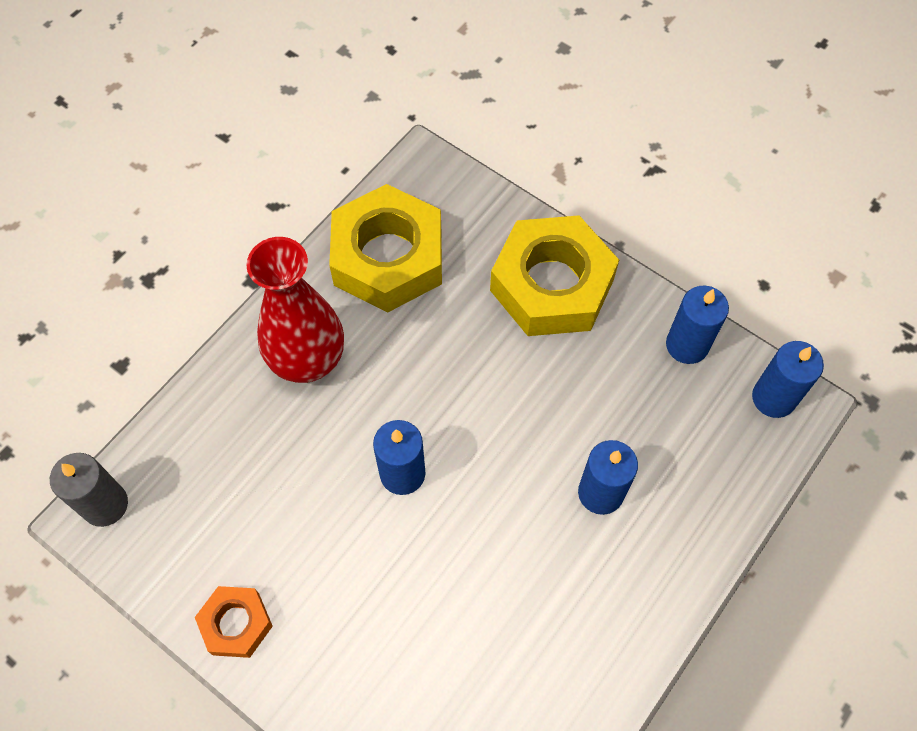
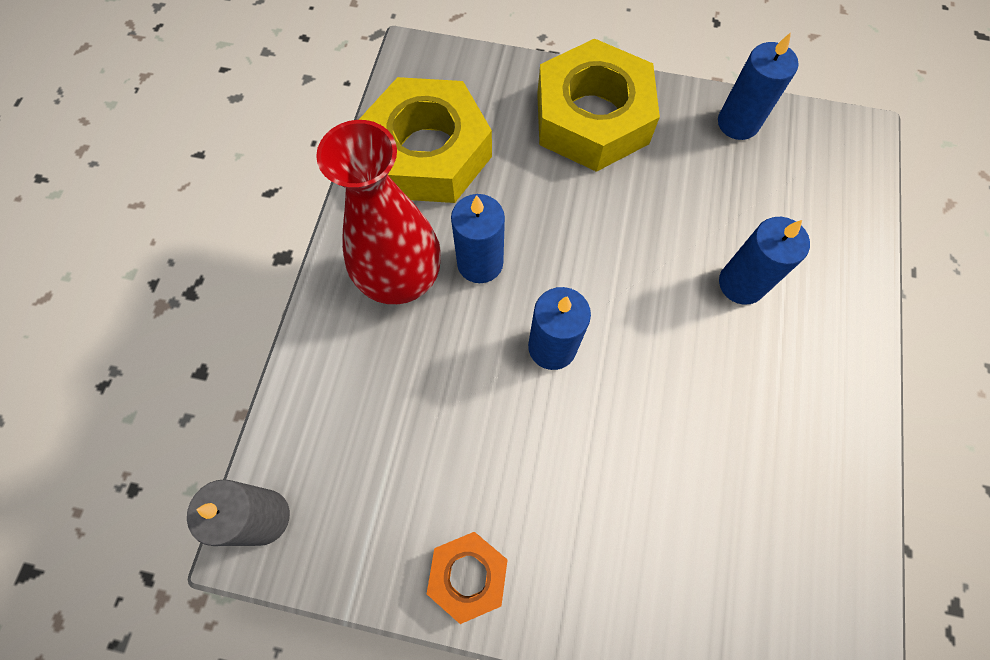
camera: 25 degrees left, 5 degrees up
(773, 398) = (835, 138): blue candle -> blue candle (480, 263)

